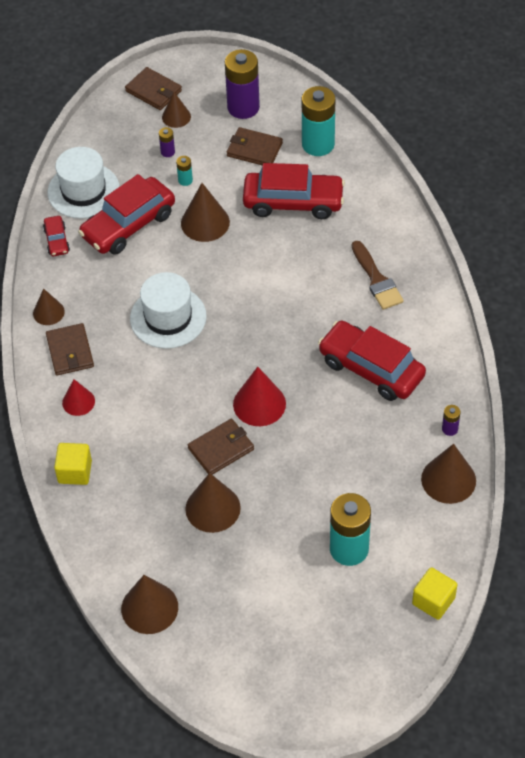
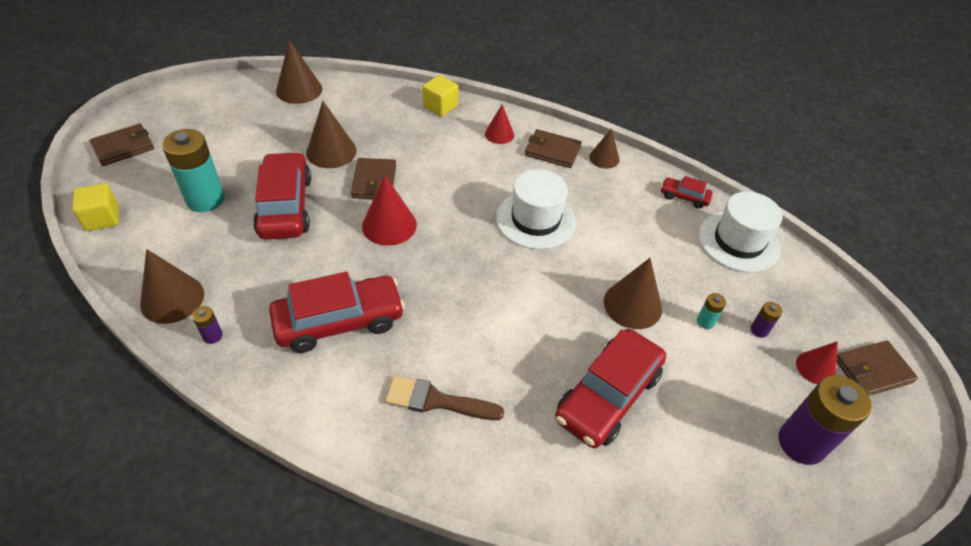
camera: 120 degrees right, 5 degrees down
(128, 225) = (670, 249): red car -> red car (285, 206)
(176, 117) = (815, 367): brown cone -> red cone
(254, 149) = (718, 410): brown wallet -> brown wallet (123, 147)
(318, 144) = (688, 484): turquoise battery -> none

